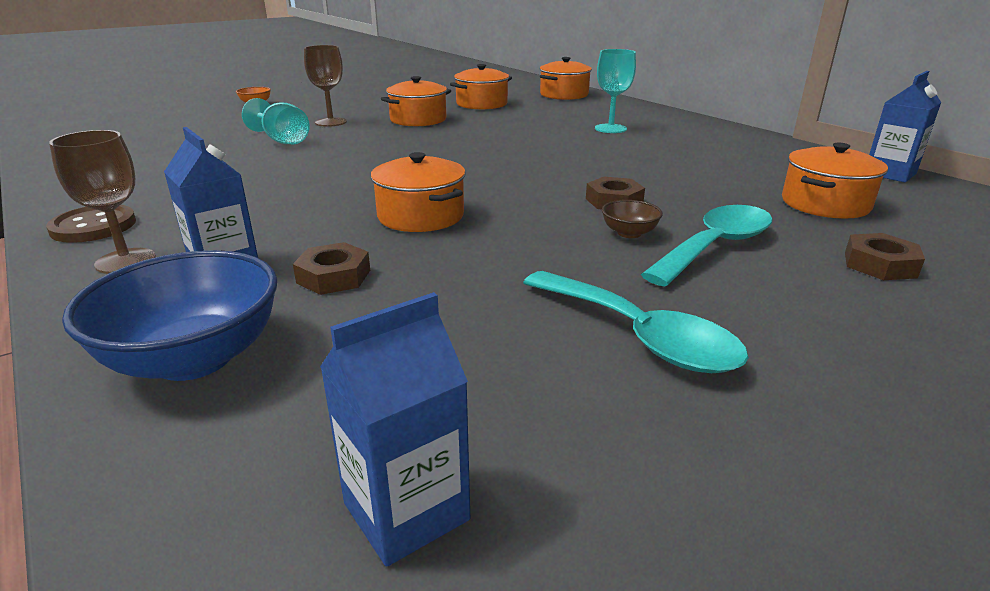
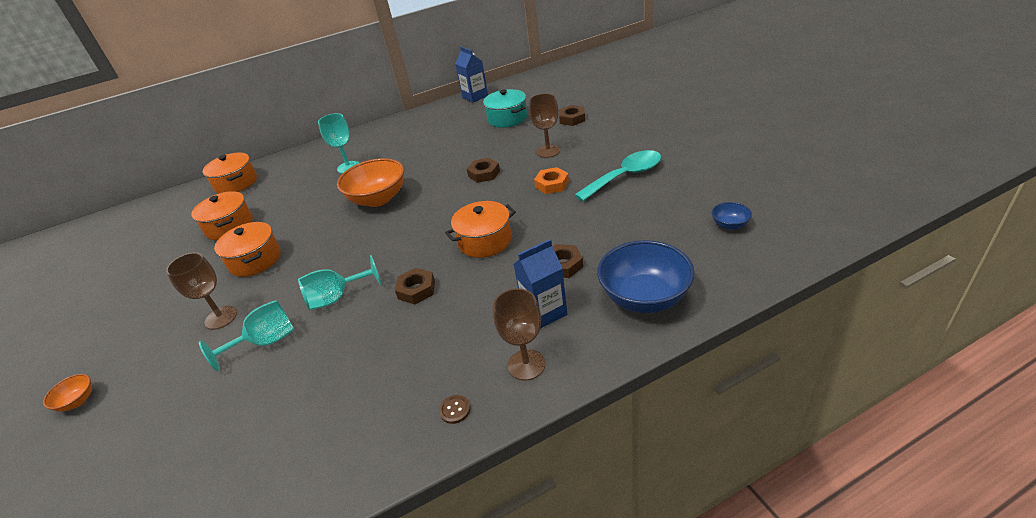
camera: 75 degrees left, 10 degrees up
(93, 226) = (455, 410): brown button -> brown button, size x0.50
(327, 188) = (416, 290): none -> brown nut
(335, 156) = (337, 298): none -> turquoise goblet
(406, 511) = (729, 225): blue carton -> blue bowl
(534, 150) = (378, 199): none -> orange bowl
(589, 256) = (552, 184): none -> orange nut
(629, 233) = (528, 172): brown bowl -> none
(715, 246) = (548, 151): turquoise spoon -> brown goblet
(825, 204) = (507, 118): orange pot -> turquoise pot

